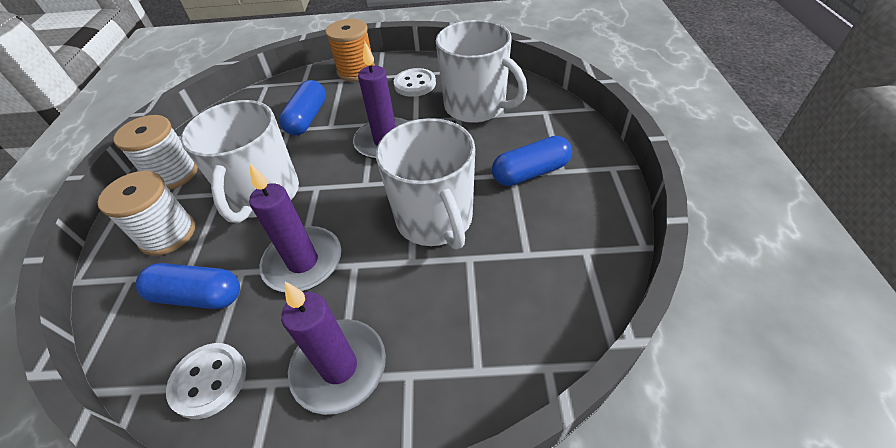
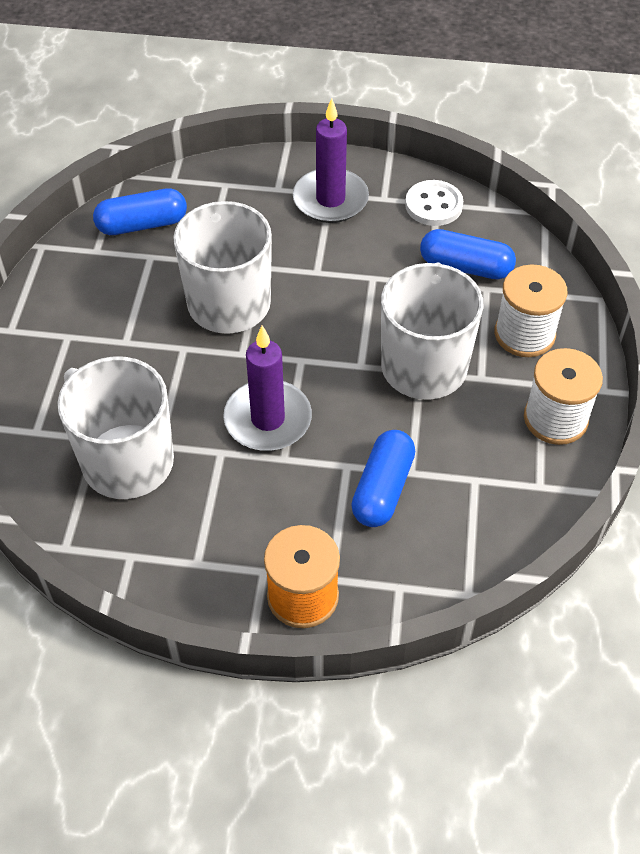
camera: 175 degrees left, 5 degrees up
(303, 262) = (367, 281): purple candle -> none
(415, 84) = (205, 534): white button -> none
(530, 172) = (104, 339): blue capsule -> blue capsule (142, 224)

